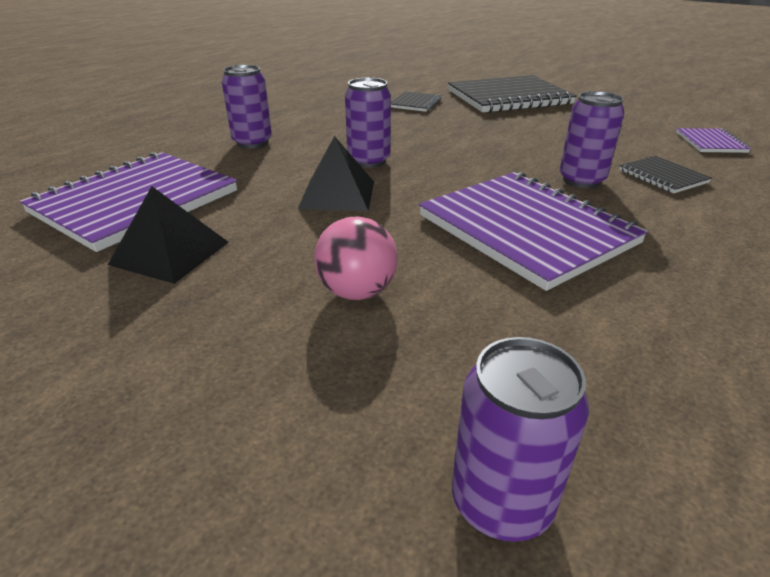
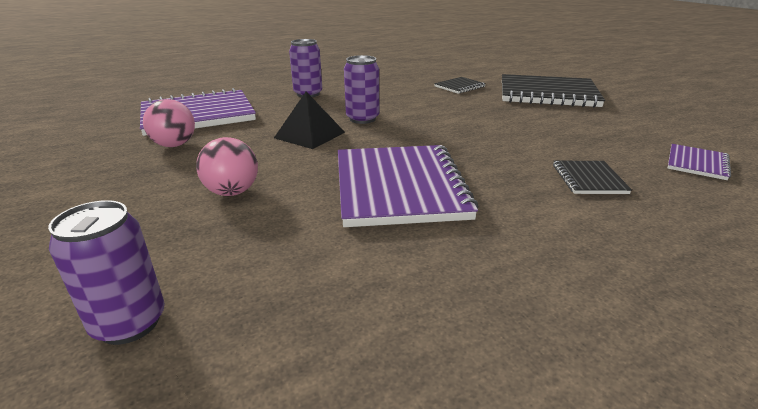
camera: 30 degrees right, 5 degrees down
(170, 253) = (174, 145): black pyramid -> pink ball
(581, 180) = (504, 165): purple can -> none

